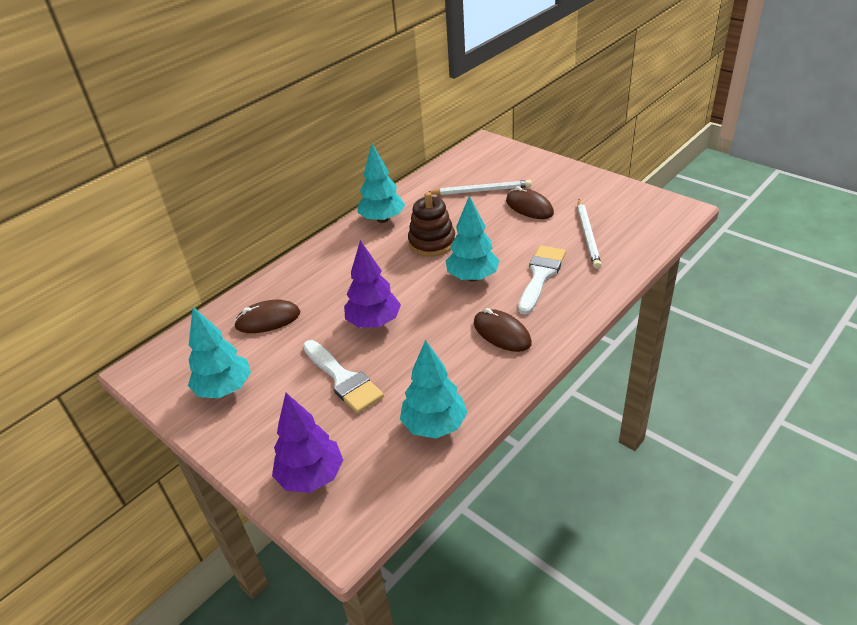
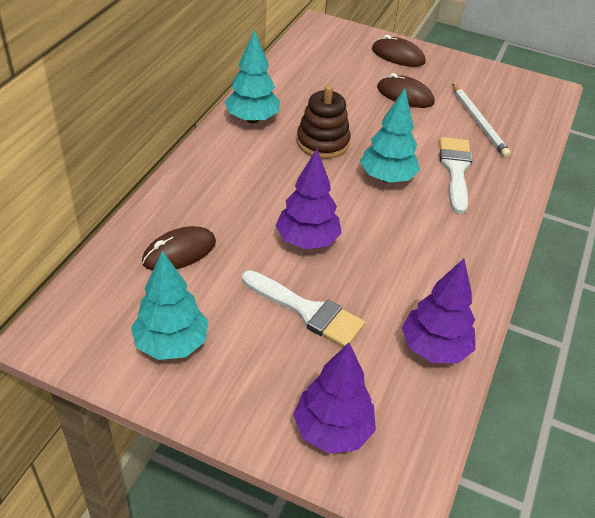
camera: 25 degrees left, 5 degrees up
(434, 425) = (434, 348): turquoise tree -> purple tree
(481, 190) = (345, 79): white pencil -> none
(502, 333) = (449, 237): brown mouse -> brown mouse (398, 56)

